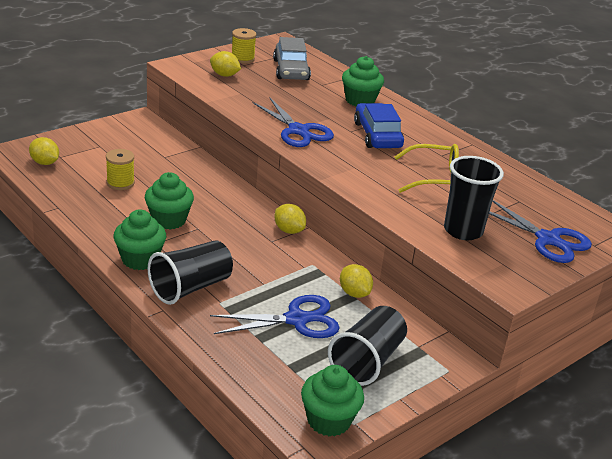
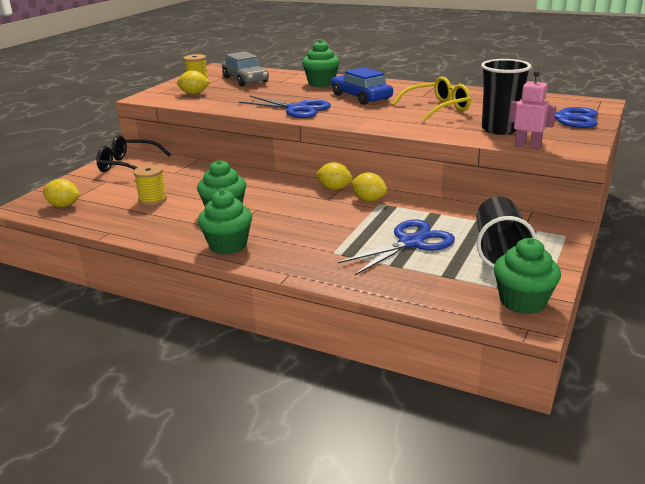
camera: 20 degrees left, 5 degrees down
(132, 133) = (128, 165): none -> black glasses
(191, 287) = (296, 250): black cup -> none
(354, 293) = (434, 211): yellow lemon -> yellow lemon (369, 200)
(463, 263) = (527, 146): none -> pink robot

